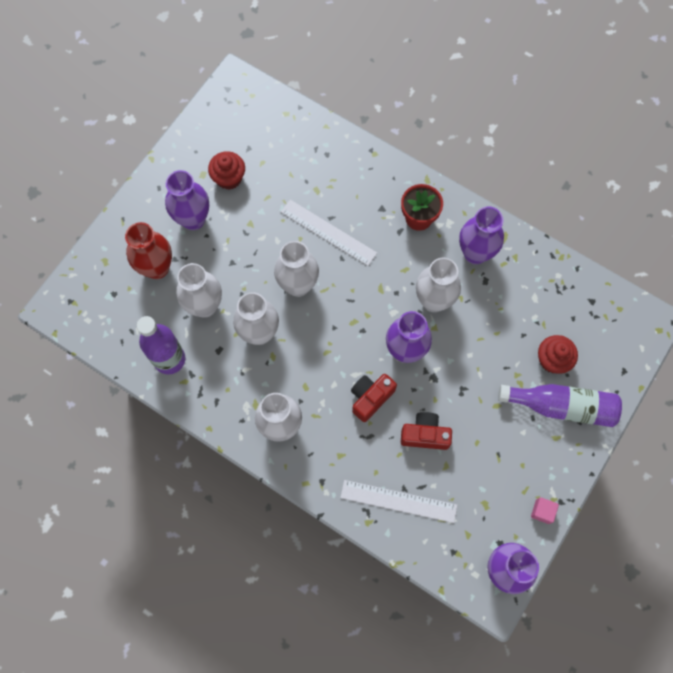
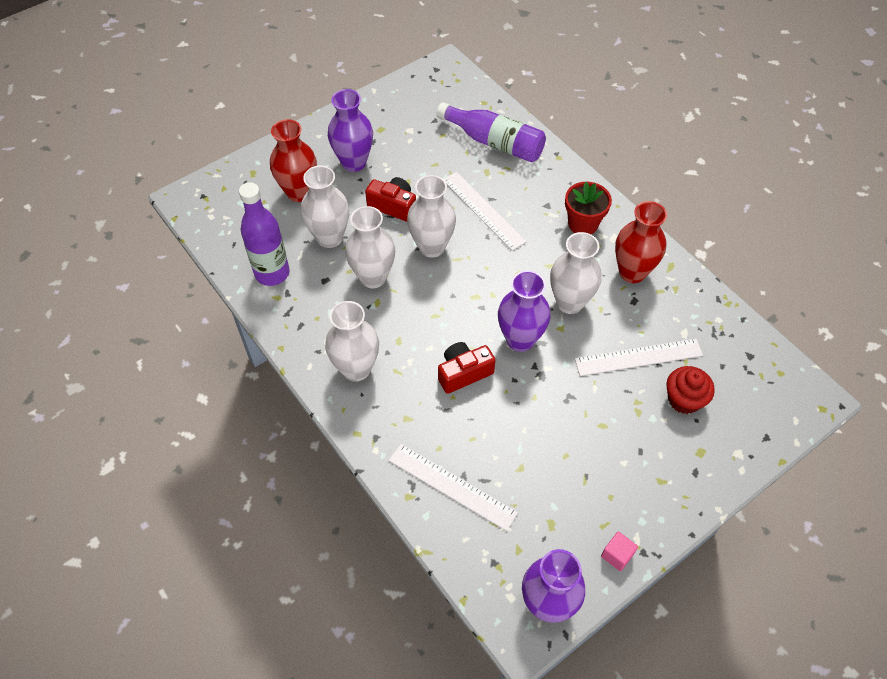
camera: 20 degrees right, 15 degrees down
(229, 178) = (404, 139): red cupcake -> none
(425, 435) = (509, 428): red camera -> red camera (393, 206)
(475, 253) = (632, 272): purple vase -> red vase
(505, 334) = (638, 357): none -> white ruler
(561, 406) = (679, 450): purple bottle -> purple bottle (494, 142)

